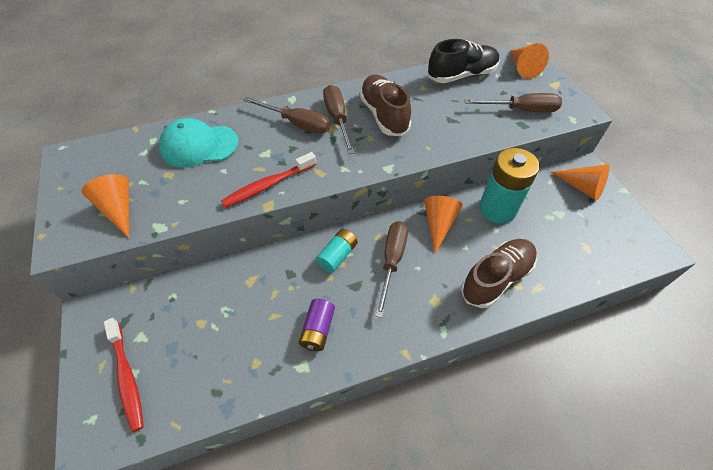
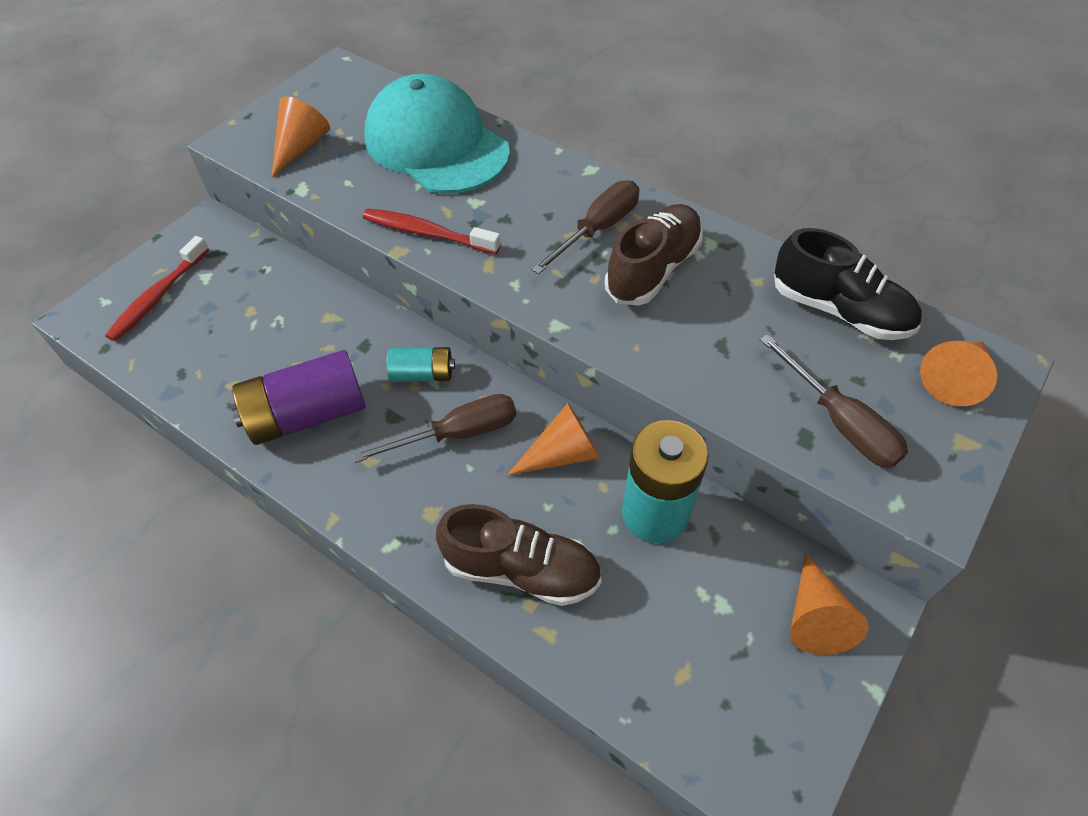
camera: 55 degrees right, 0 degrees up
(199, 146) = (436, 144): turquoise cap -> turquoise cap, size x1.52
(297, 124) = (550, 199): brown screwdriver -> none
(318, 330) = (307, 414): purple battery -> purple battery, size x1.79

